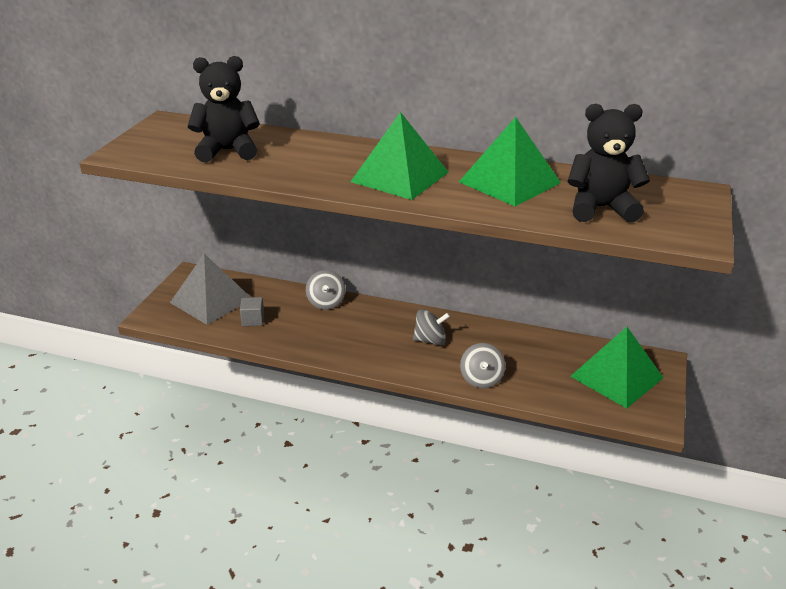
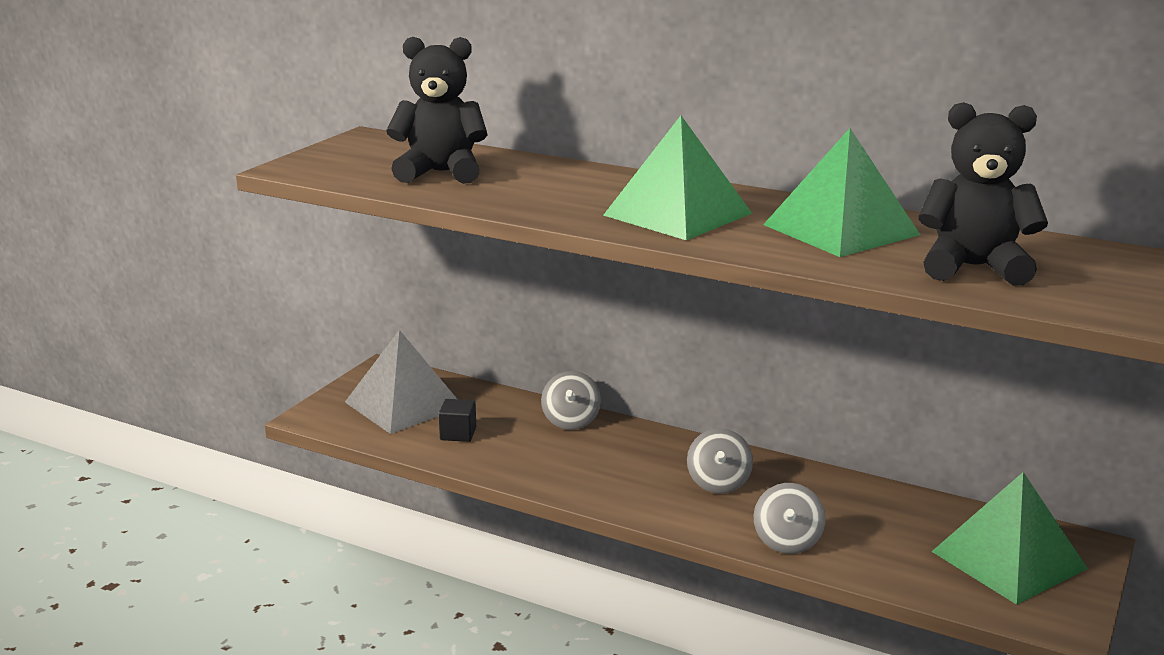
camera: 10 degrees right, 10 degrees down
(253, 320) = (458, 434): grey cube -> black cube
(430, 340) = (718, 483): grey spinning top -> grey spinning top turned 90 degrees clockwise

